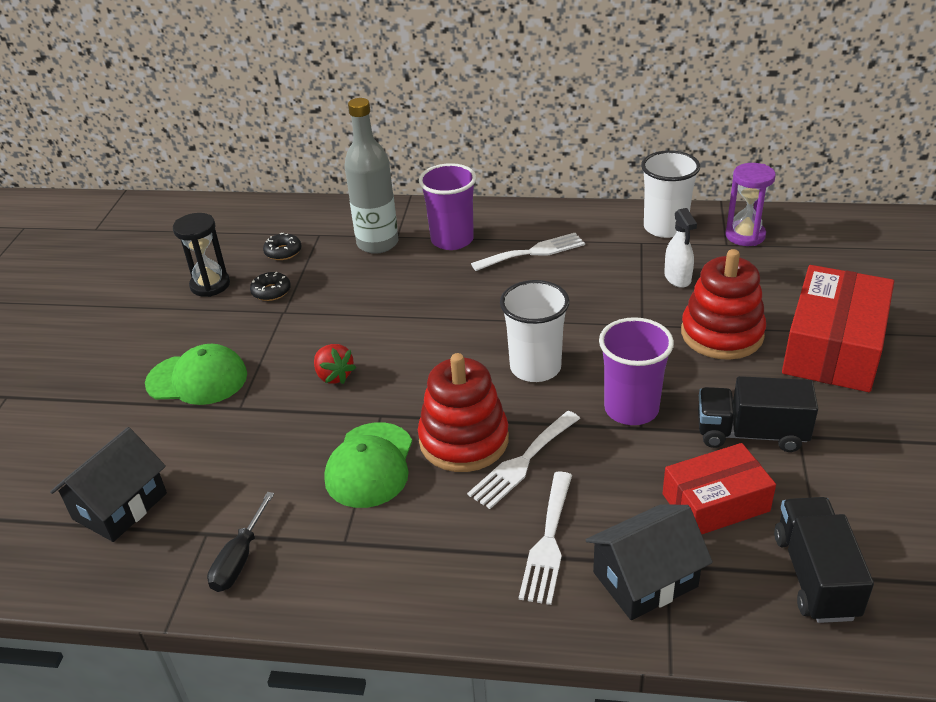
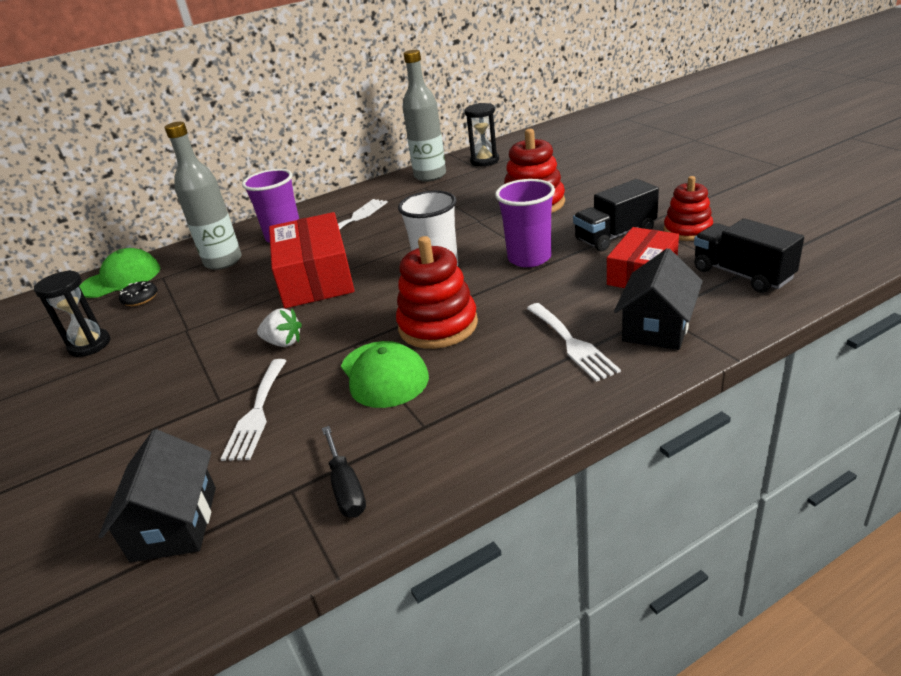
camera: 35 degrees left, 5 degrees down
(197, 379) = (151, 404): green cap -> green cap (121, 279)
(271, 291) = (158, 323): black donut -> none
(334, 376) = (283, 342): red strawberry -> white strawberry
(522, 462) = (496, 315): white fork -> white fork (257, 413)
(665, 227) = (430, 176): white cup -> grey bottle
(677, 278) = (470, 192): white spray bottle -> none
(745, 235) = (484, 161): purple hourglass -> black hourglass
(833, 347) = (603, 183): red box -> red box (315, 277)
(837, 477) = (687, 230): none -> red stacking toy

